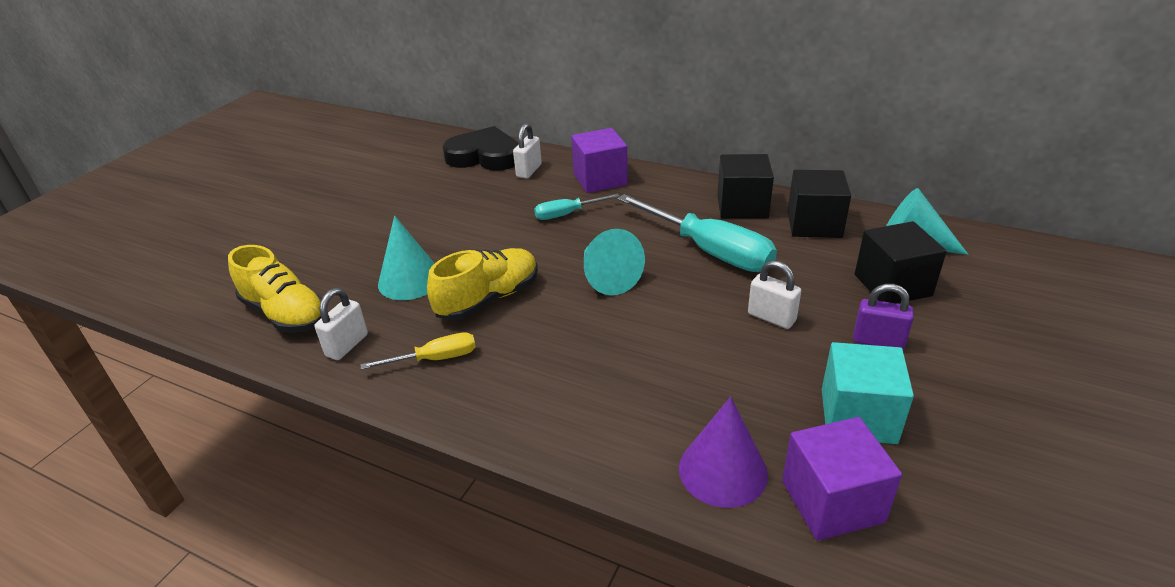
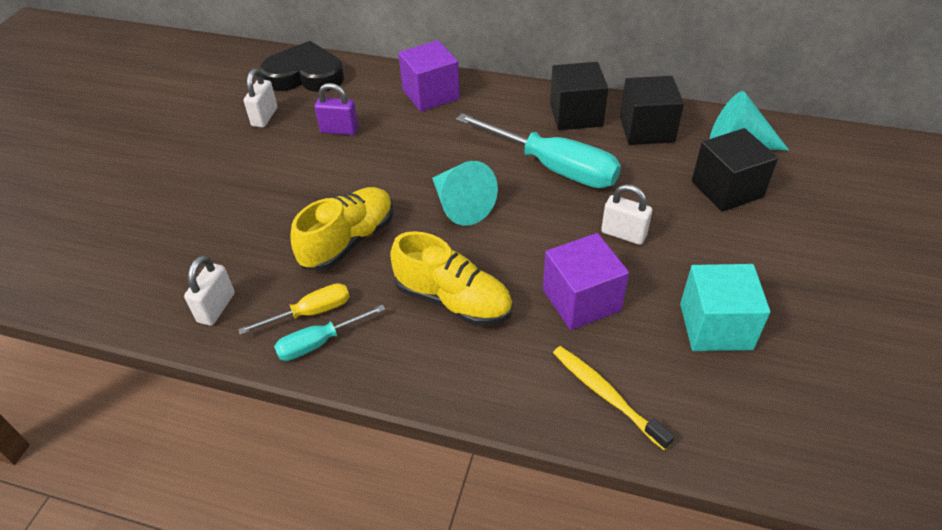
camera: 10 degrees left, 10 degrees up
(285, 314) = (140, 279): yellow shoe -> yellow shoe (453, 300)
(410, 280) = (262, 228): turquoise cone -> none
(529, 171) = (355, 89): white padlock -> white padlock (265, 117)
(567, 214) = (406, 138): turquoise screwdriver -> turquoise screwdriver (319, 343)
(722, 470) = (606, 395): purple cone -> yellow toothbrush
(832, 501) = (705, 412): purple cube -> purple cube (581, 300)
(878, 341) = (722, 249): purple padlock -> purple padlock (339, 130)

